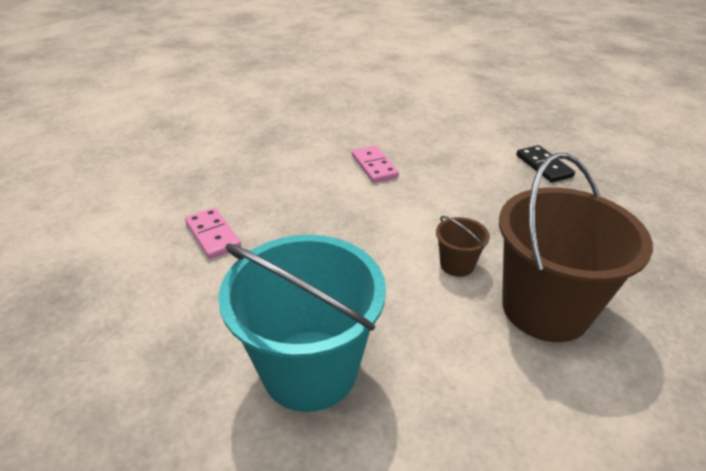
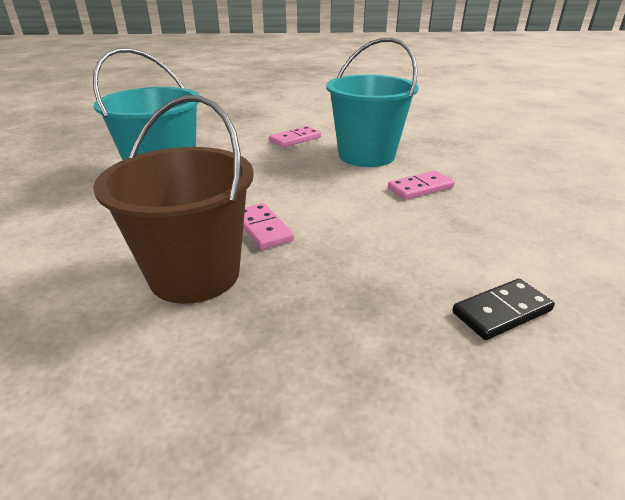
camera: 85 degrees right, 5 degrees down
(289, 186) = (366, 155): none -> turquoise bucket
(457, 265) = (263, 228): brown bucket -> pink domino

